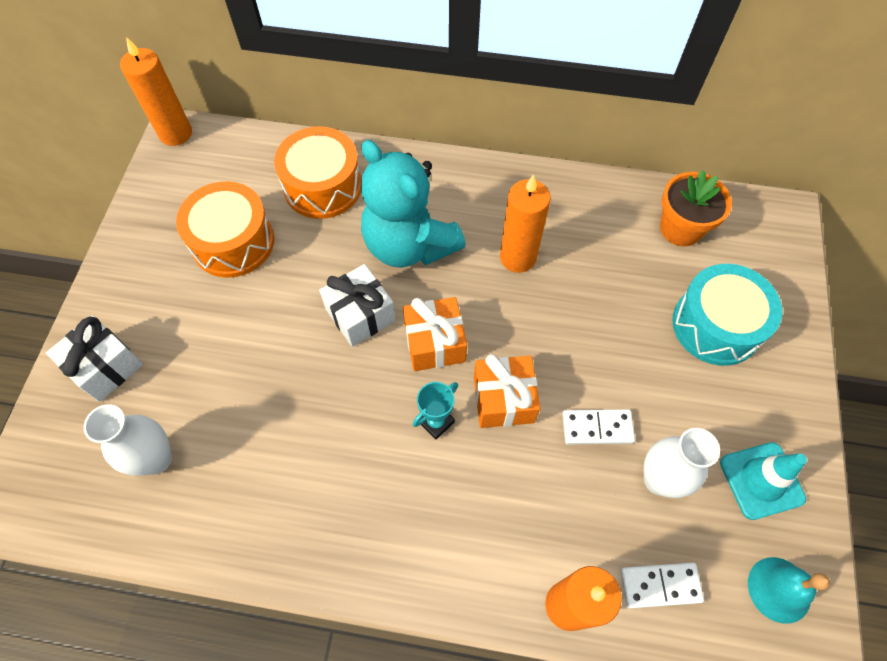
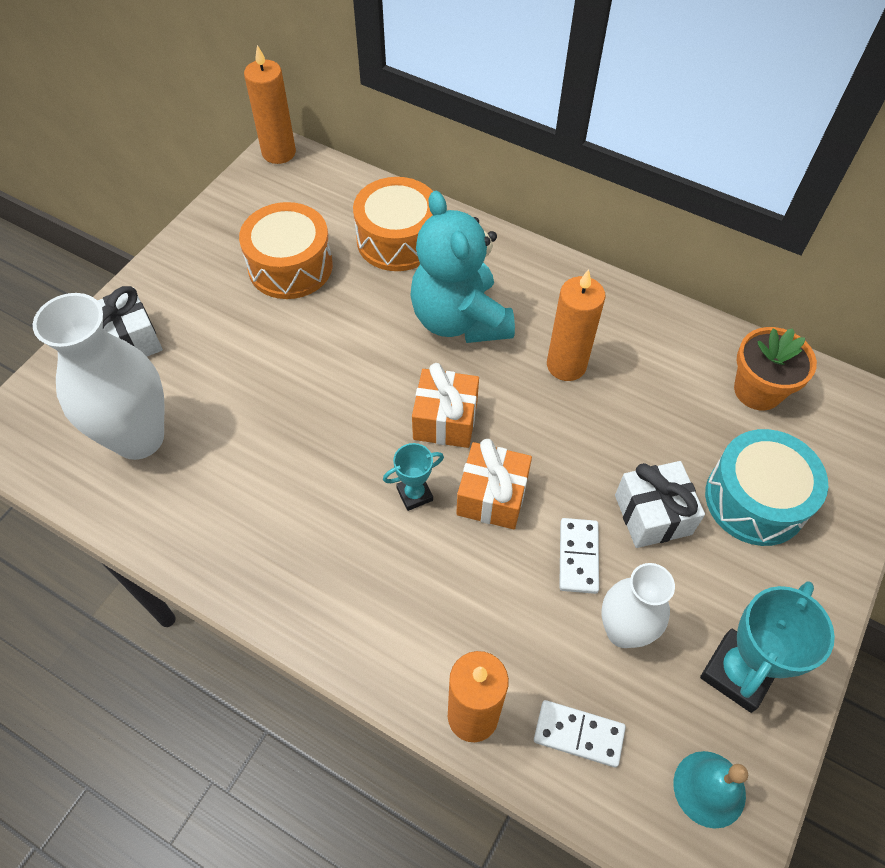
camera: 20 degrees right, 5 degrees down
(156, 459) = (139, 438): white vase -> white vase, size x1.62
(360, 315) = (383, 370): white gift -> white gift (653, 515)
(597, 428) = (578, 557): white domino -> white domino turned 75 degrees clockwise
(761, 480) = (738, 672): turquoise traffic cone -> turquoise trophy

